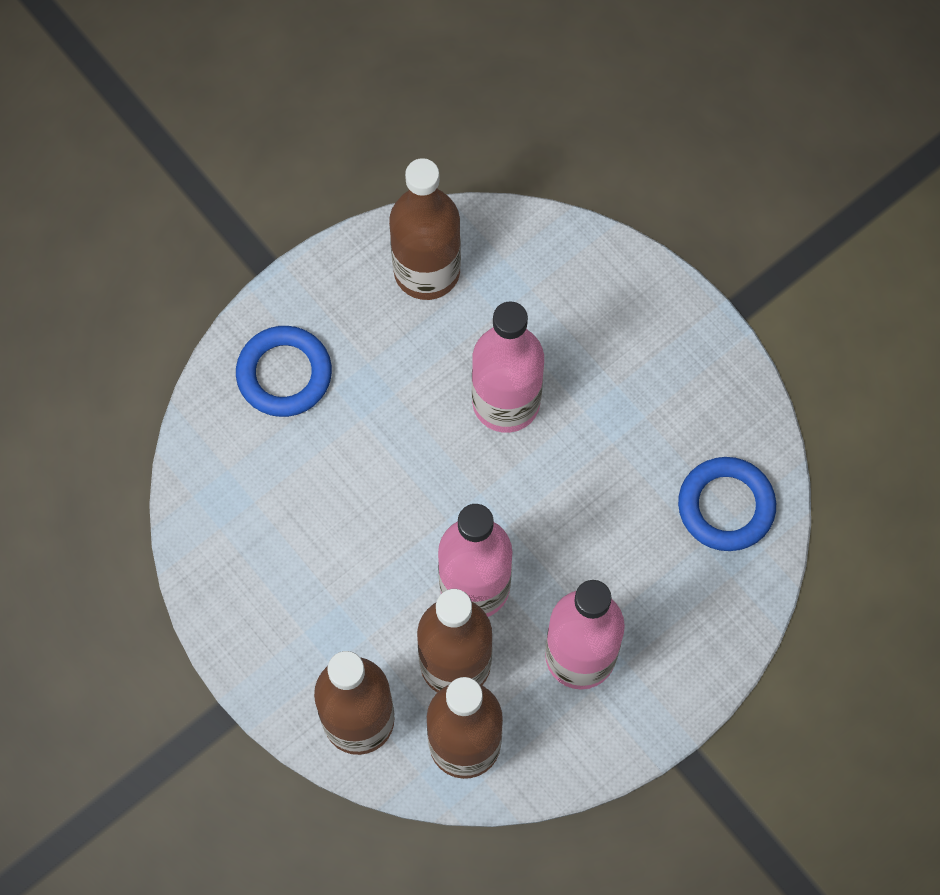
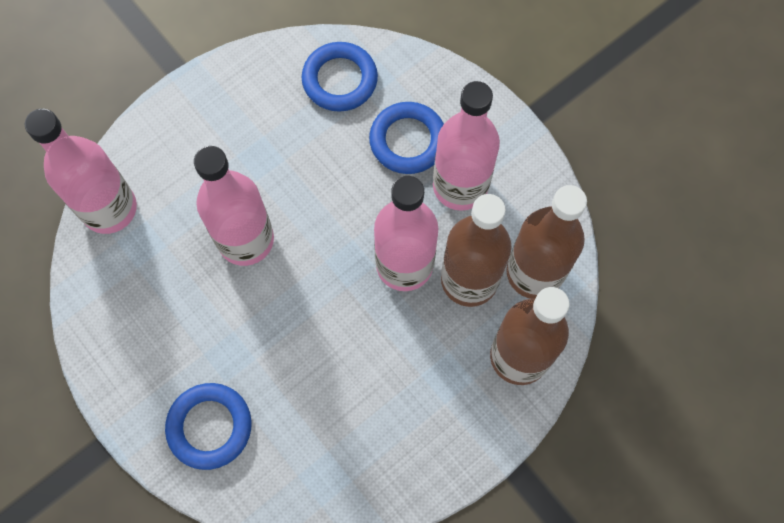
camera: 90 degrees left, 0 degrees up
(427, 271) = (121, 304): brown bottle -> none
(544, 248) = (109, 209): none -> pink bottle
(641, 591) = (408, 141): none -> blue ring

